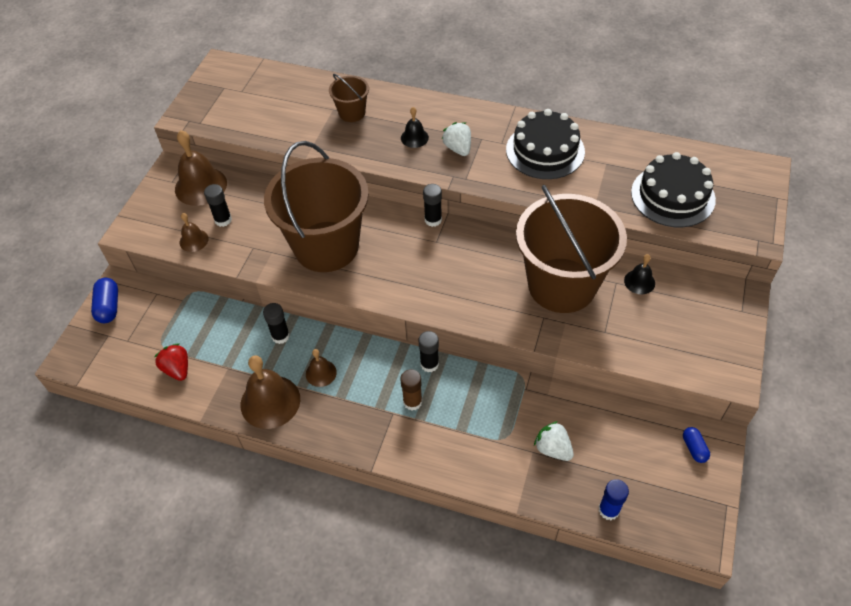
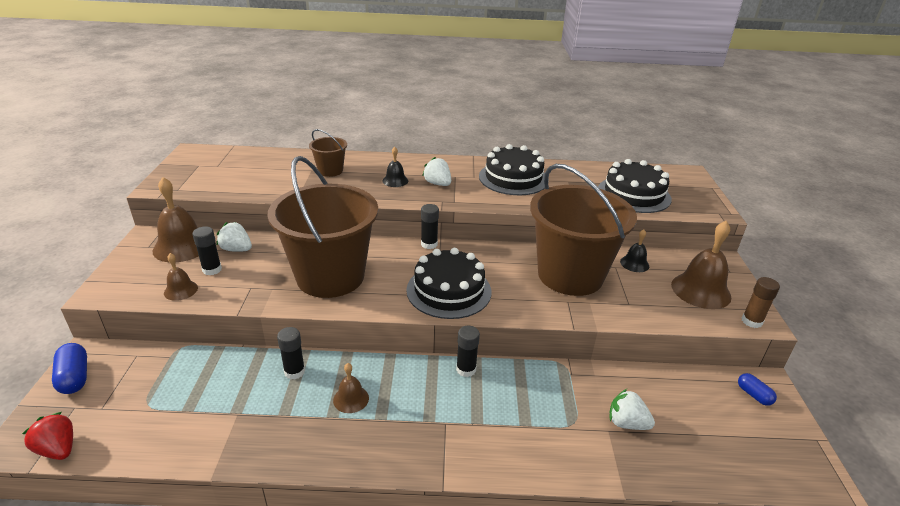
camera: 20 degrees left, 20 degrees down
(177, 369) = (172, 427): red strawberry -> red strawberry (58, 449)
(248, 198) = (236, 249): none -> white strawberry
(270, 401) = (298, 439): brown bell -> brown bell (701, 290)
(412, 402) = (462, 407): brown glue stick -> brown glue stick (751, 321)
(431, 283) = (449, 290): none -> black cake
(608, 510) = (715, 471): blue glue stick -> none

